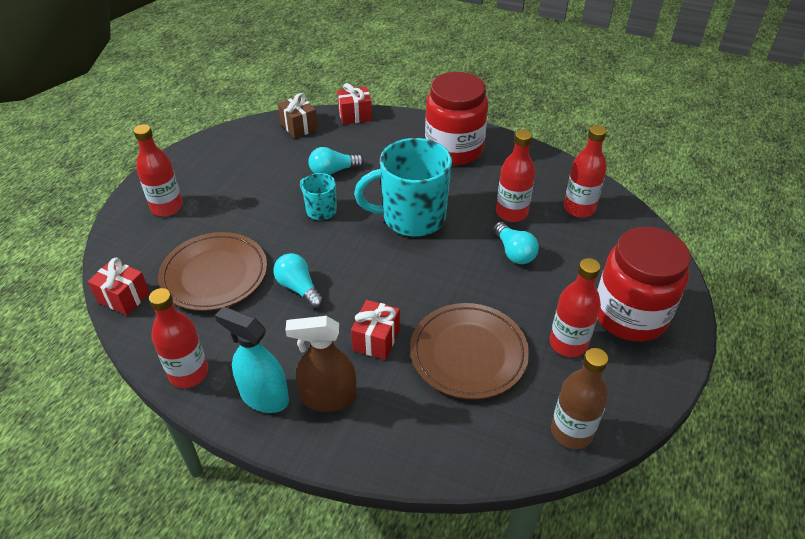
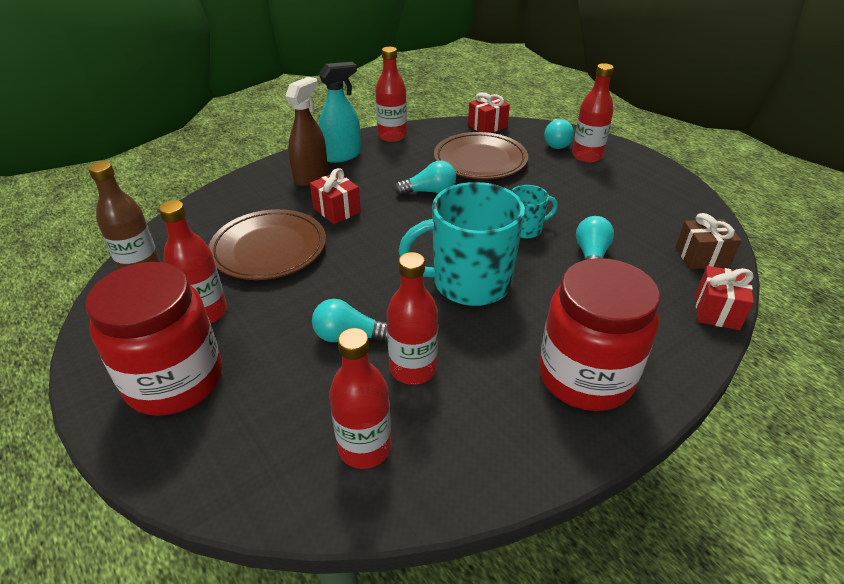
camera: 120 degrees right, 5 degrees down
(145, 234) = (556, 143): none -> turquoise light bulb
(411, 218) = (469, 283): turquoise mug -> turquoise mug turned 120 degrees counterclockwise

